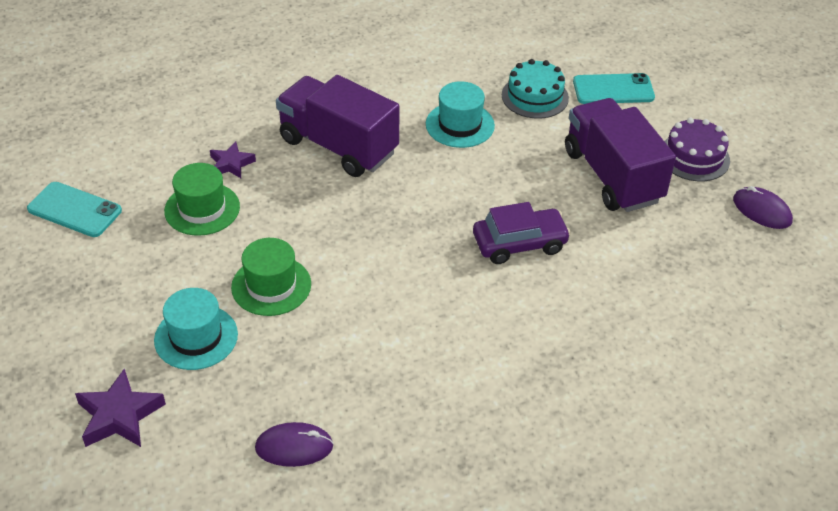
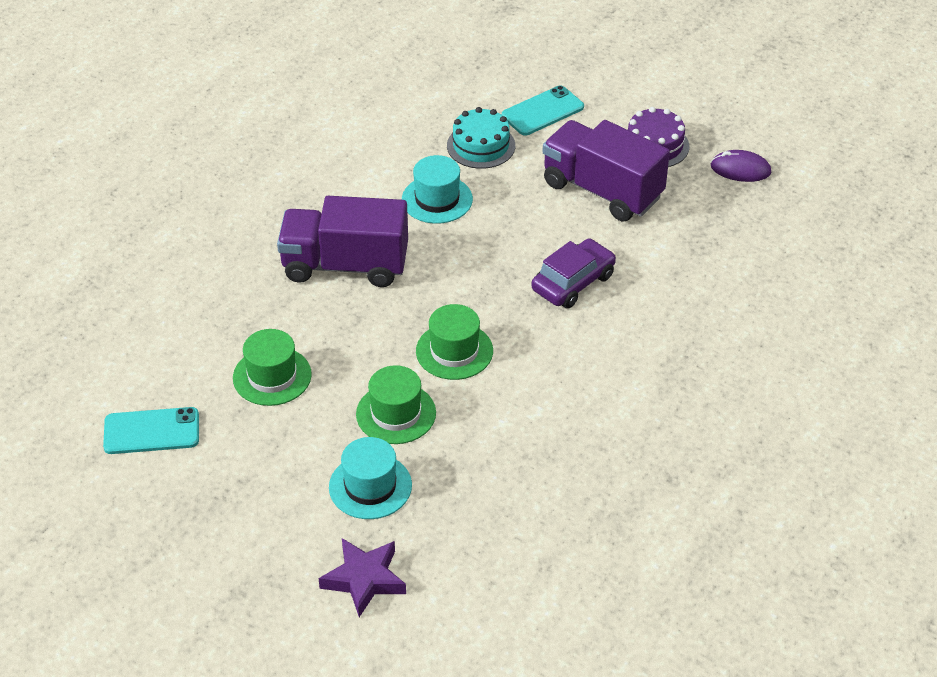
camera: 30 degrees left, 0 degrees up
(231, 164) = (261, 324): purple star -> none
(294, 447) = (531, 531): purple mouse -> none
(365, 256) = (454, 351): none -> green hat

